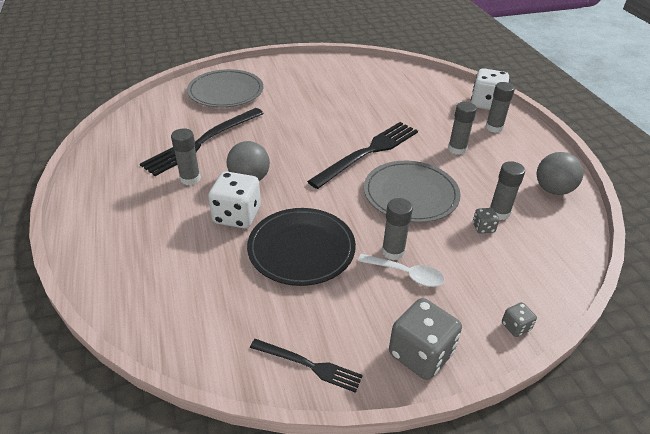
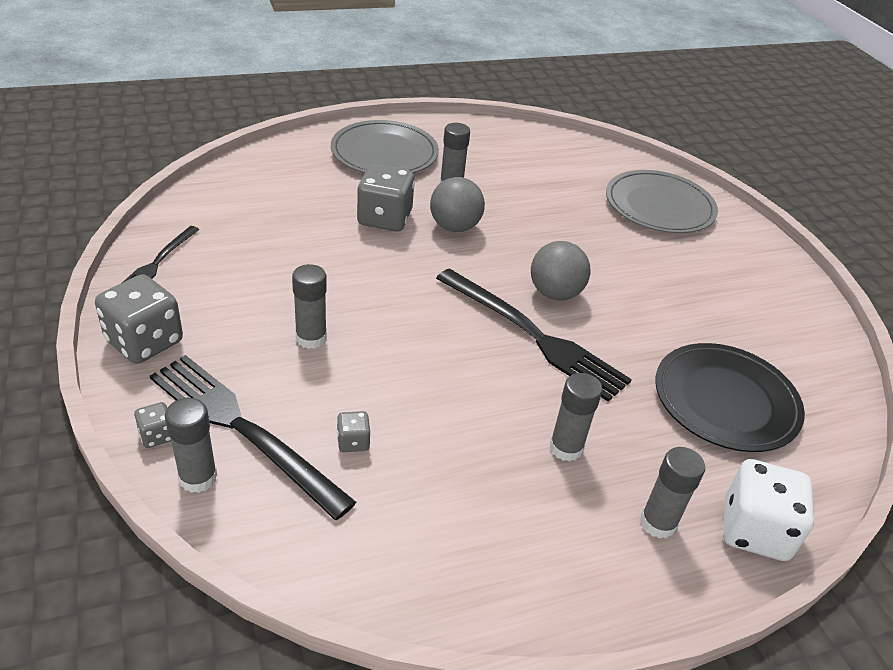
camera: 85 degrees right, 0 degrees up
(202, 142) = (527, 191): black fork -> black fork (243, 429)
(237, 215) = (384, 218): white dice -> grey dice
(301, 249) = (324, 263): black plate -> black plate (725, 400)
(406, 274) = (269, 345): white spoon -> none
(410, 194) = (432, 370): grey plate -> grey plate (384, 153)
(499, 213) = (389, 470): grey glue stick -> grey glue stick (198, 478)
(553, 190) = (456, 571): grey ball -> grey ball (555, 293)

